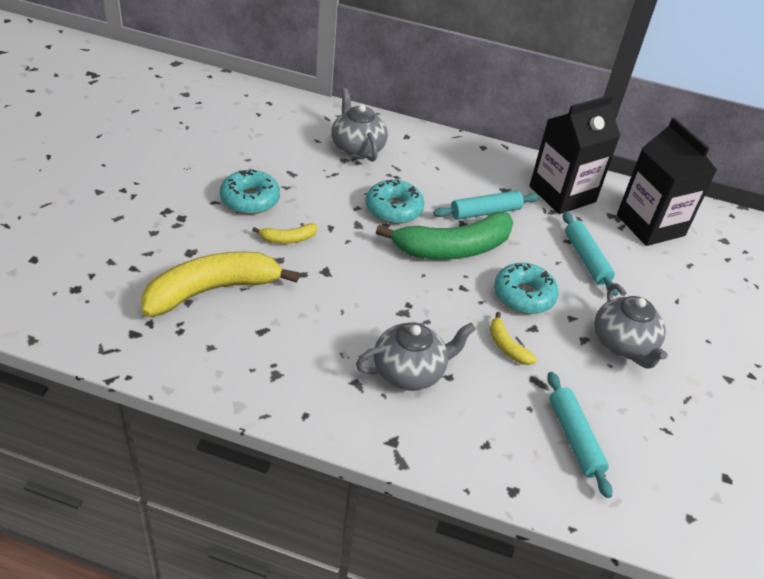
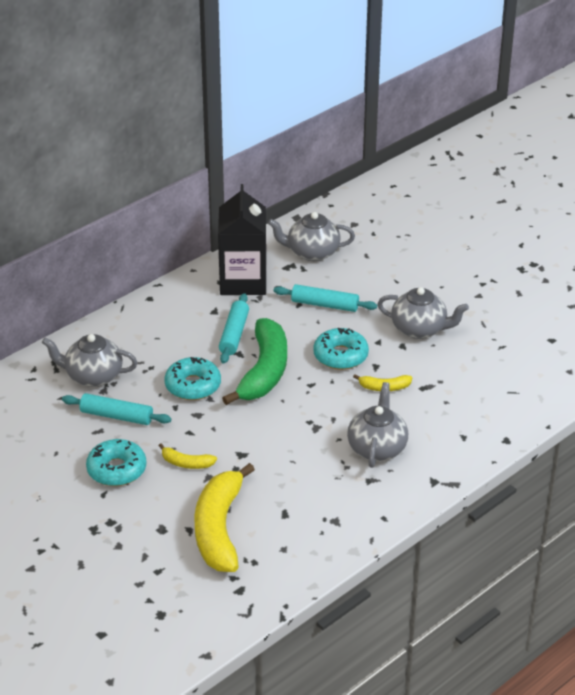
camera: 55 degrees left, 5 degrees down
(288, 239) = (186, 463): yellow banana -> yellow banana turned 90 degrees clockwise
(574, 438) = (483, 392): turquoise rolling pin -> turquoise rolling pin (116, 416)
(650, 225) = (312, 252): black carton -> grey teapot

